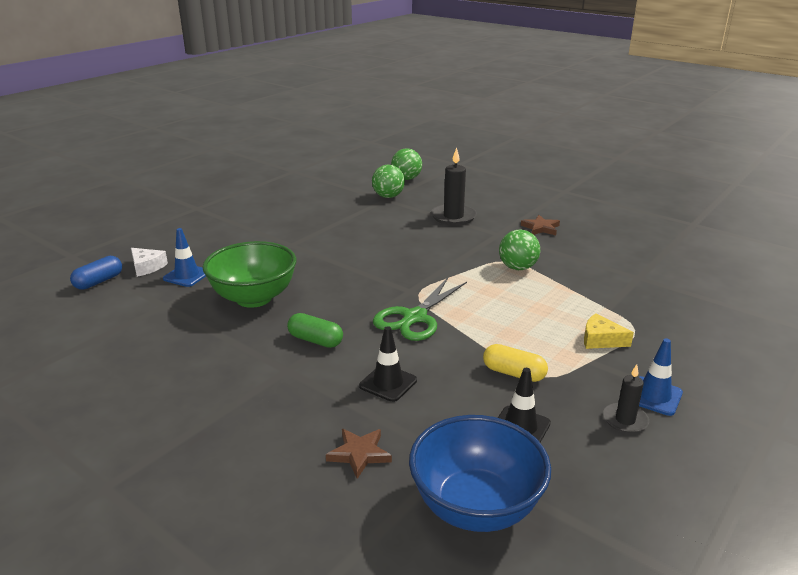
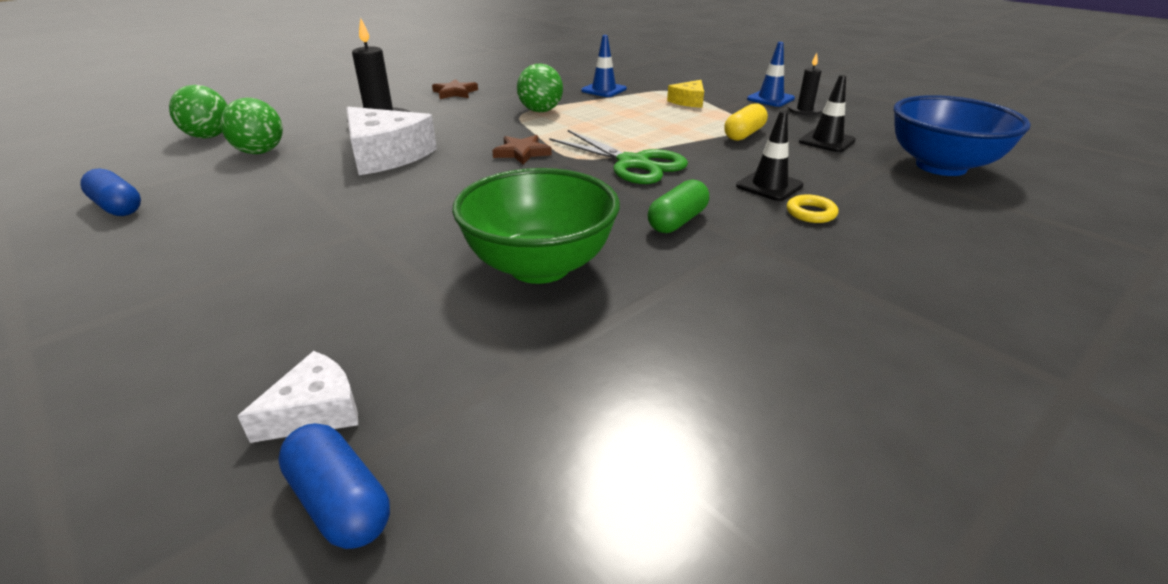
camera: 80 degrees left, 5 degrees up
(187, 276) = (407, 344): blue traffic cone -> blue traffic cone (604, 90)
(310, 187) = (117, 207): none -> blue capsule
(338, 401) = (811, 213): none -> yellow ring
(359, 454) = (898, 207): brown star -> brown star (522, 153)
(397, 229) = (385, 155): none -> white cheese

